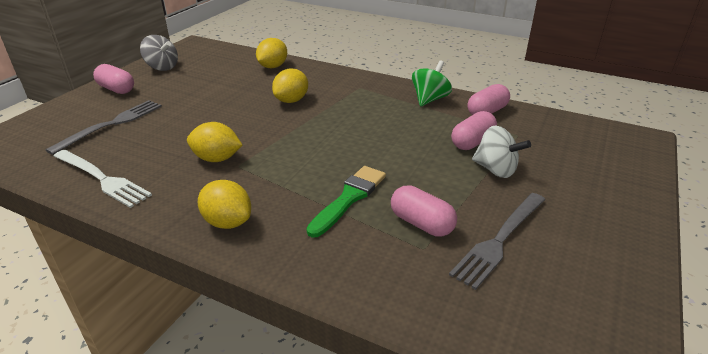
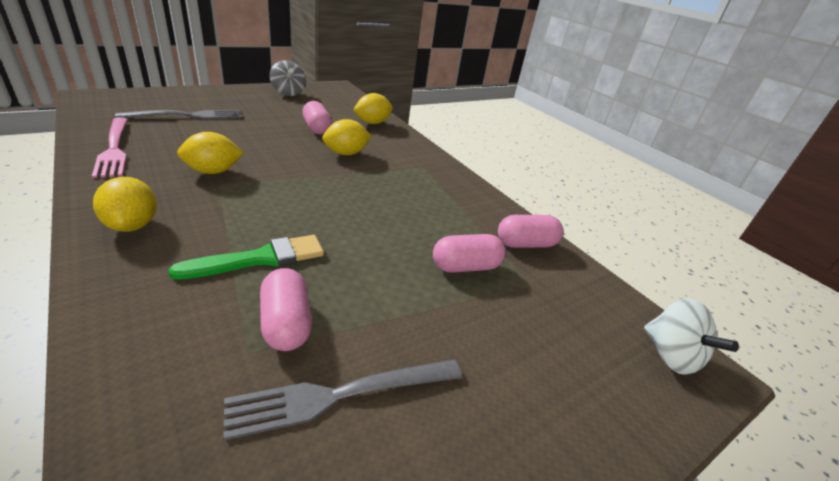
camera: 25 degrees right, 0 degrees up
(102, 179) = (114, 149): white fork -> pink fork
(116, 89) = (232, 95): pink capsule -> pink capsule (317, 128)
(217, 159) = (213, 171): yellow lemon -> yellow lemon turned 60 degrees counterclockwise
(429, 99) = (478, 205): green spinning top -> none
(495, 170) = (451, 309): white spinning top -> white spinning top (670, 355)

